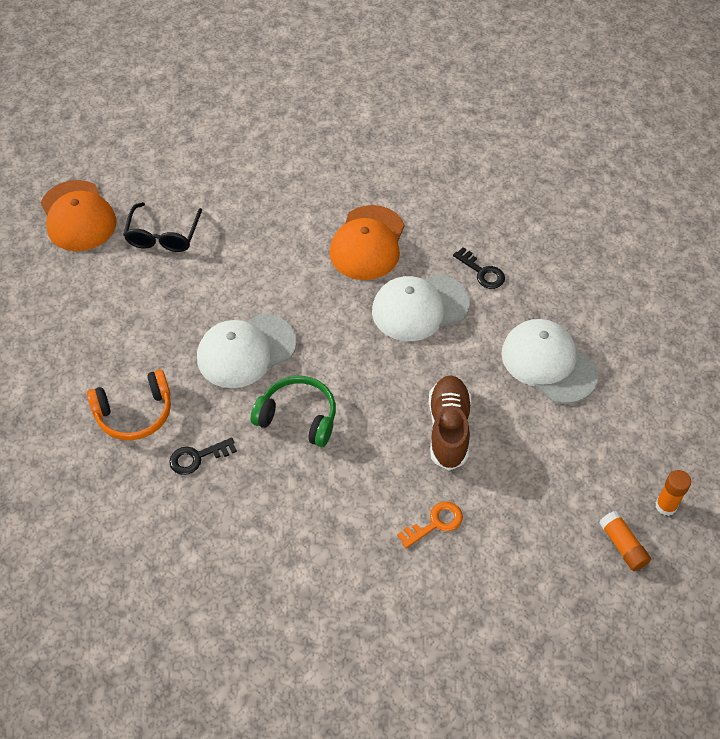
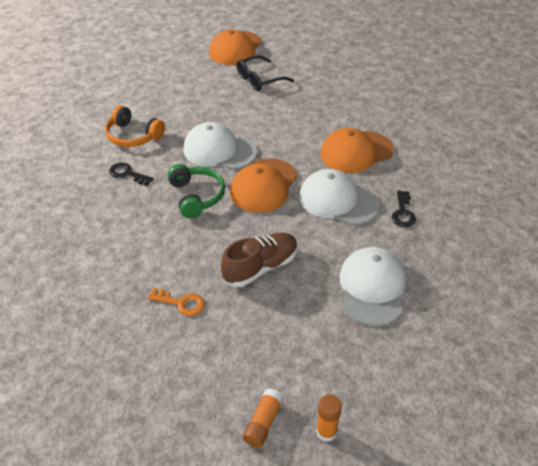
camera: 50 degrees right, 10 degrees down
(339, 350) = (263, 186): none -> orange cap

